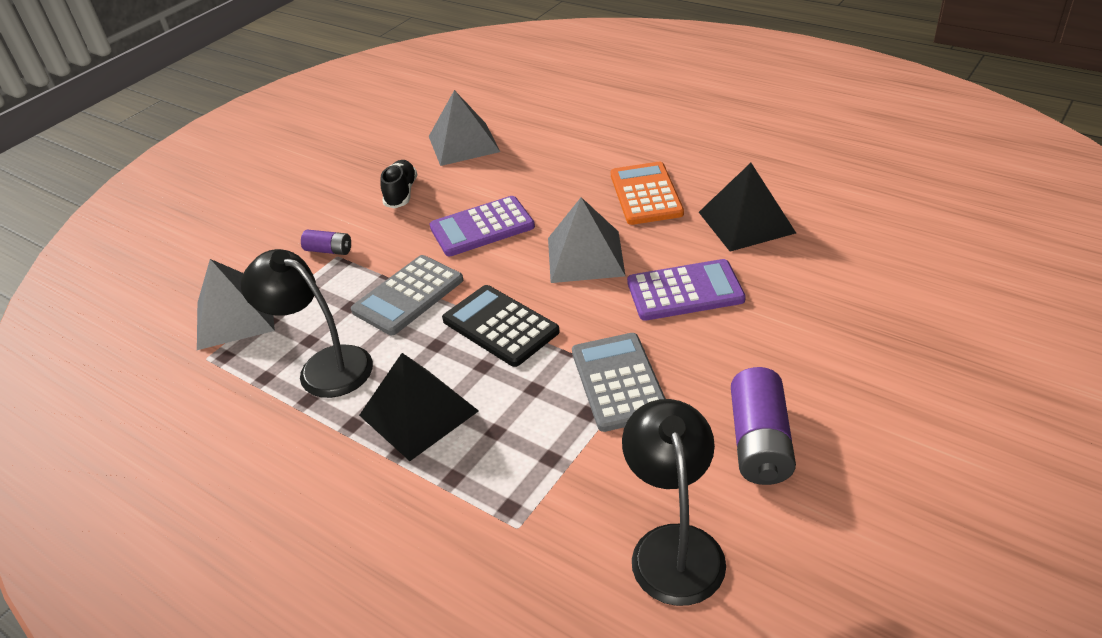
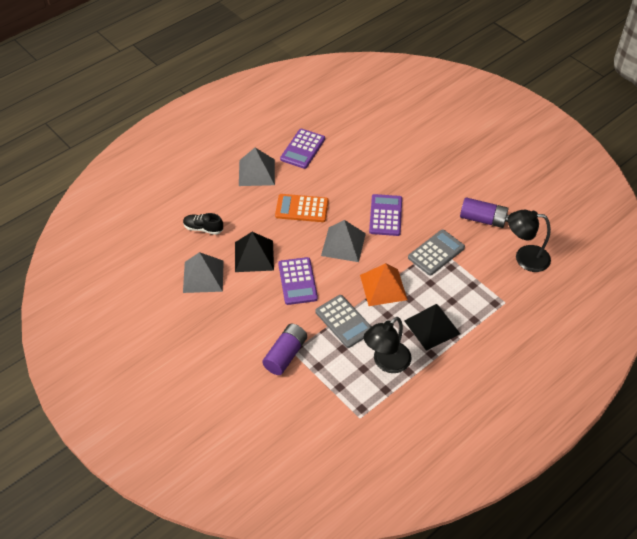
camera: 80 degrees left, 10 degrees up
(234, 316) = (328, 404): grey pyramid -> grey pyramid (256, 172)
(329, 250) = (285, 355): purple battery -> purple battery, size x1.82
(401, 193) = (243, 314): black shoe -> black shoe (203, 228)
(500, 326) = (383, 287): black calculator -> orange pyramid
(619, 382) = (436, 253): grey calculator -> grey calculator turned 135 degrees clockwise
(746, 222) = (344, 180): black pyramid -> black pyramid (254, 256)
(789, 162) = (302, 149): none -> purple calculator

